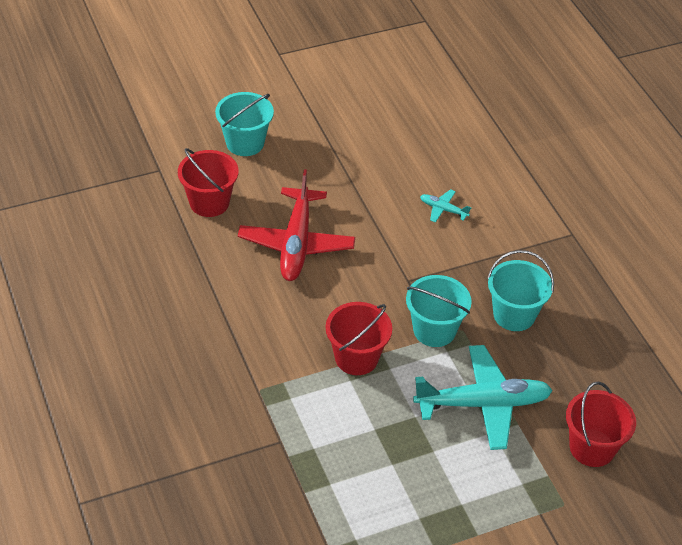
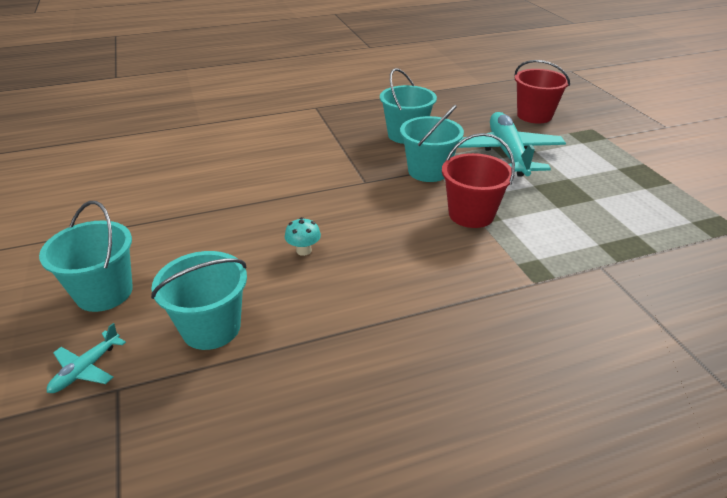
camera: 85 degrees left, 10 degrees down
(209, 202) = (211, 328): red bucket -> turquoise bucket
(296, 243) = (304, 250): red plane -> turquoise mushroom
(443, 209) = (272, 159): turquoise plane -> turquoise plane (86, 369)

